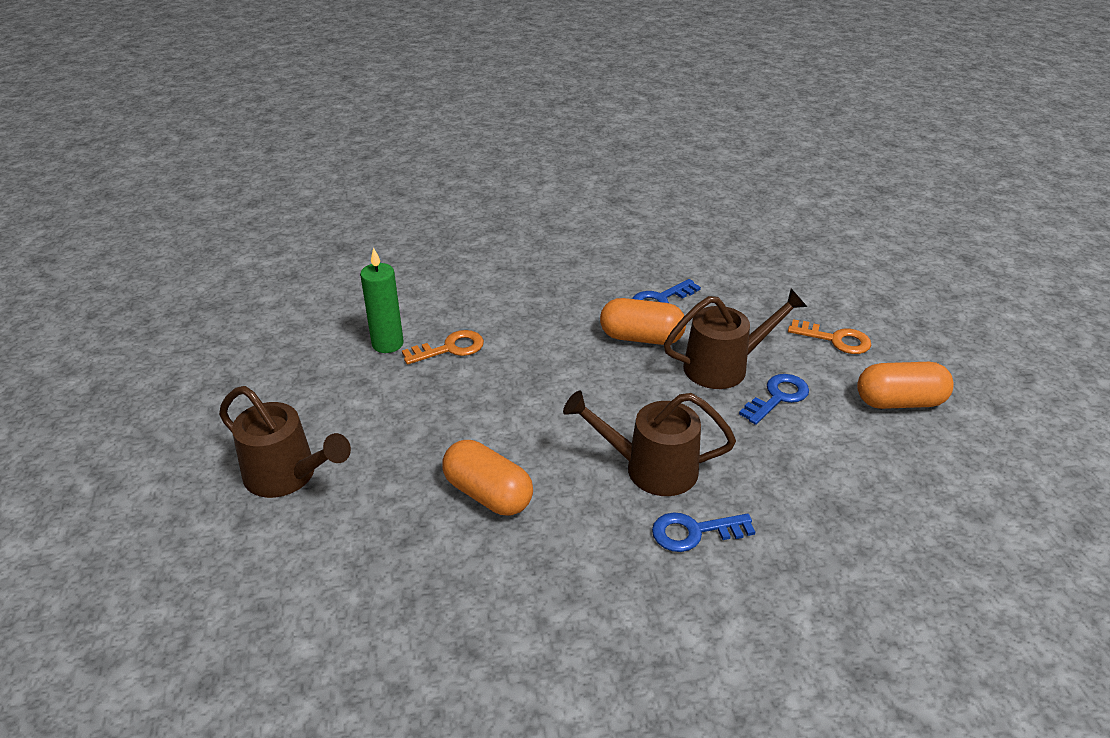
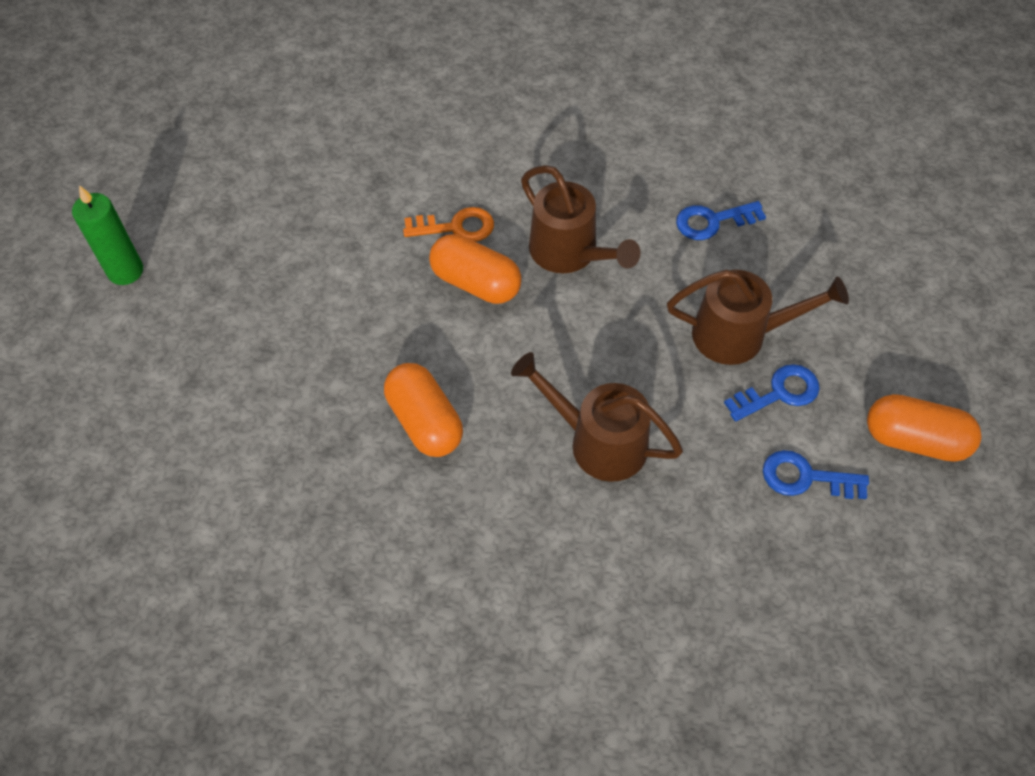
camera: 20 degrees right, 20 degrees up
(288, 476) = (247, 342): brown watering can -> brown watering can (570, 253)
(387, 344) = (395, 203): green candle -> green candle (125, 271)
(641, 337) = (666, 269): orange capsule -> orange capsule (476, 283)
(694, 532) = (607, 530): blue key -> blue key (805, 477)
(836, 339) = (888, 334): orange key -> none

